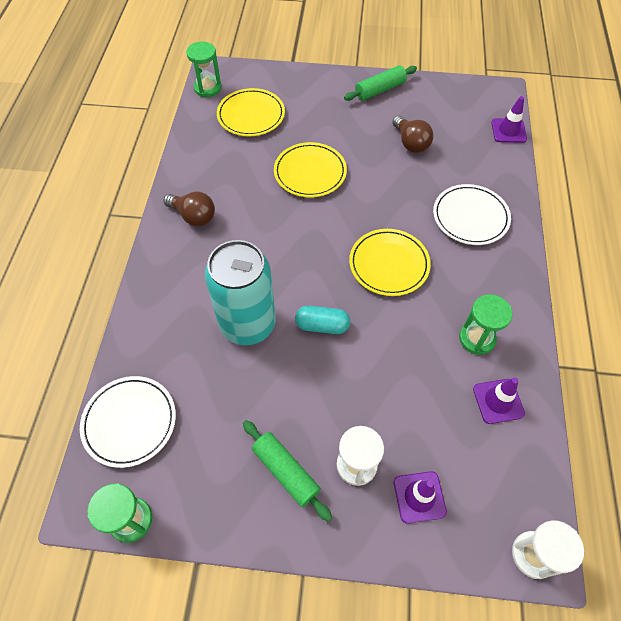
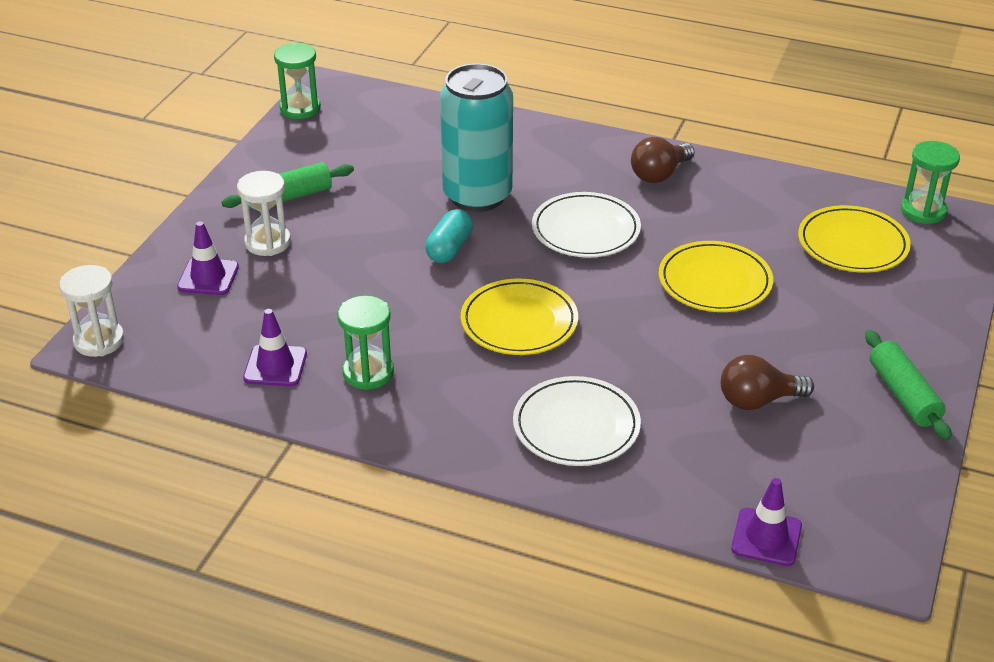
camera: 105 degrees right, 20 degrees down
(130, 422) = (397, 113): white plate -> white plate (585, 230)

